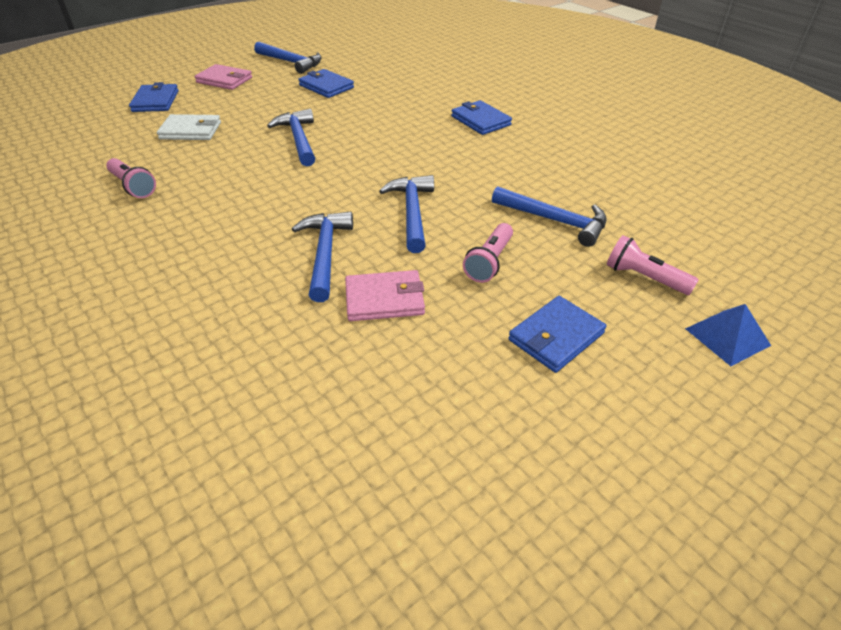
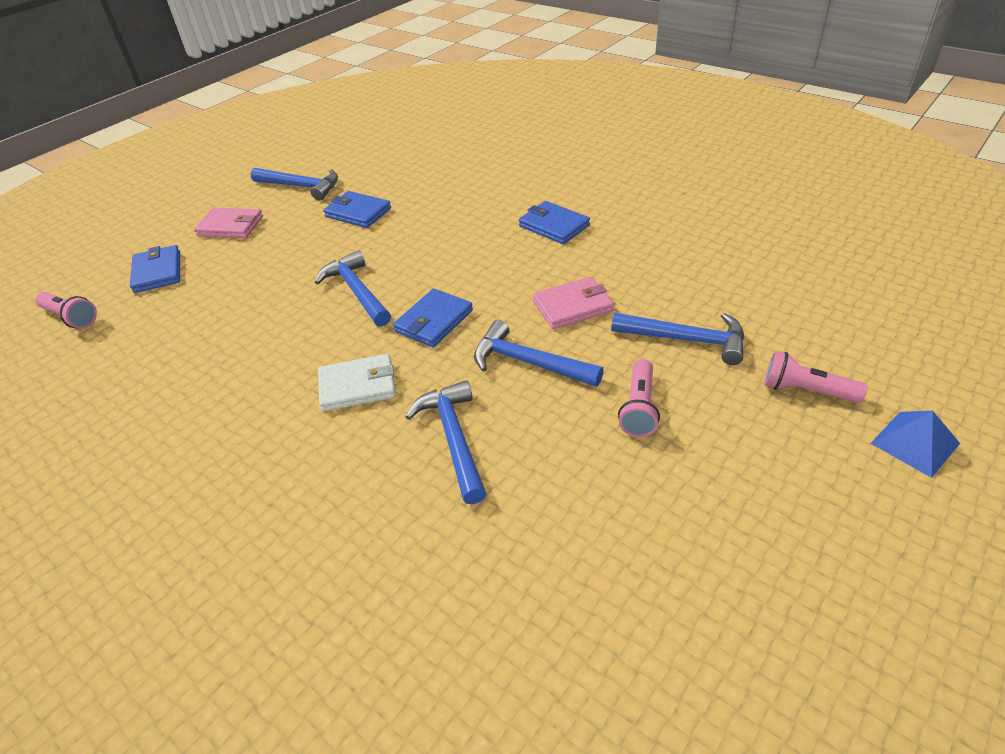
camera: 10 degrees left, 0 degrees up
(133, 187) = (184, 398): pink flashlight -> pink flashlight (71, 318)
(191, 131) = (221, 305): white wallet -> white wallet (358, 386)
(384, 299) = (546, 482): pink wallet -> pink wallet (573, 306)
(412, 212) = (528, 362): blue hammer -> blue hammer turned 45 degrees counterclockwise
(555, 336) = (746, 485): blue wallet -> blue wallet (433, 321)

